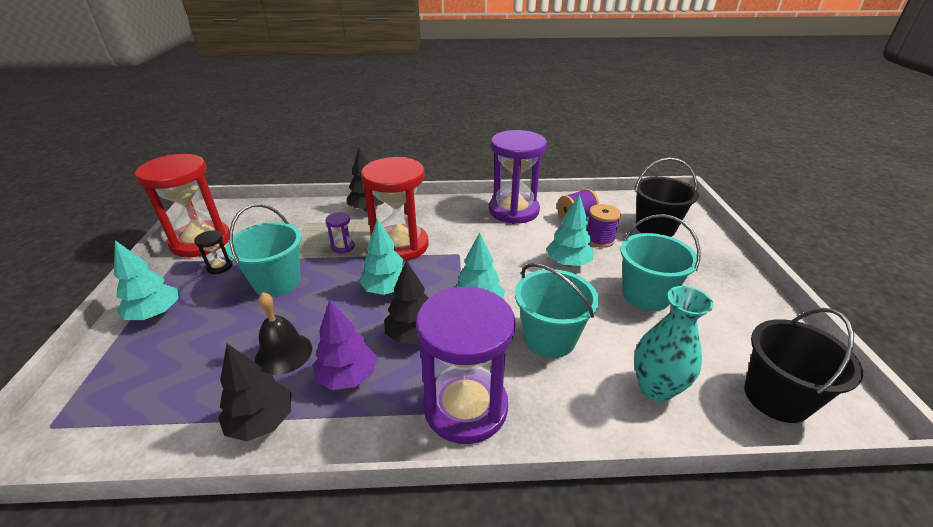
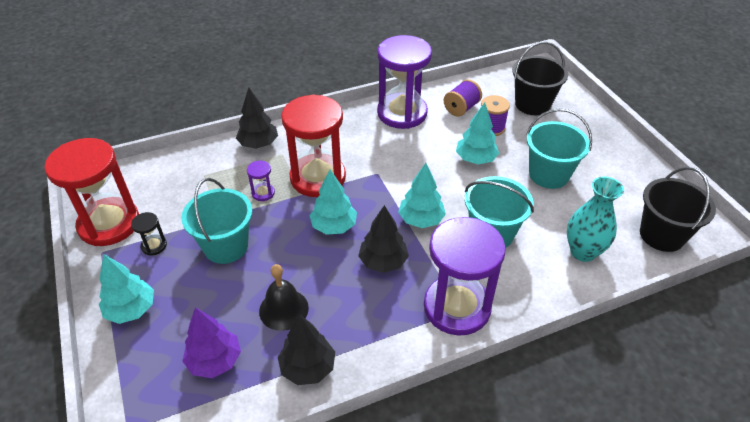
camera: 20 degrees left, 10 degrees up
(347, 377) = (352, 312): purple tree -> purple tree (215, 361)

